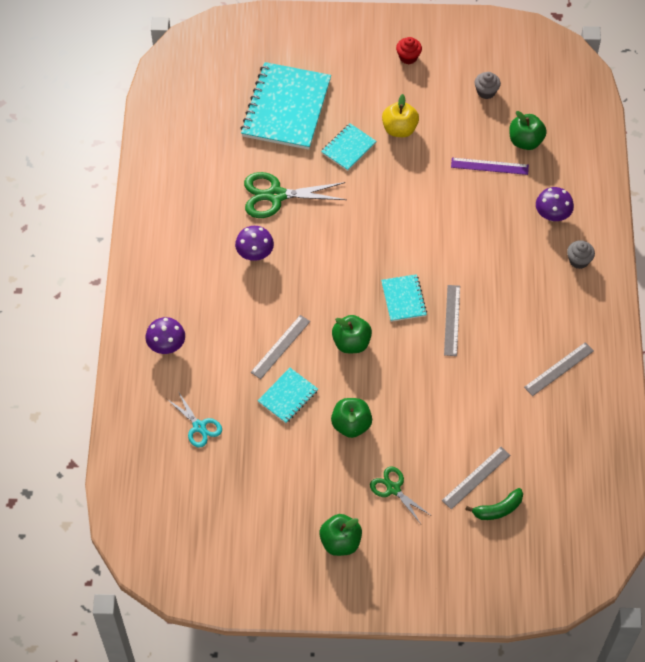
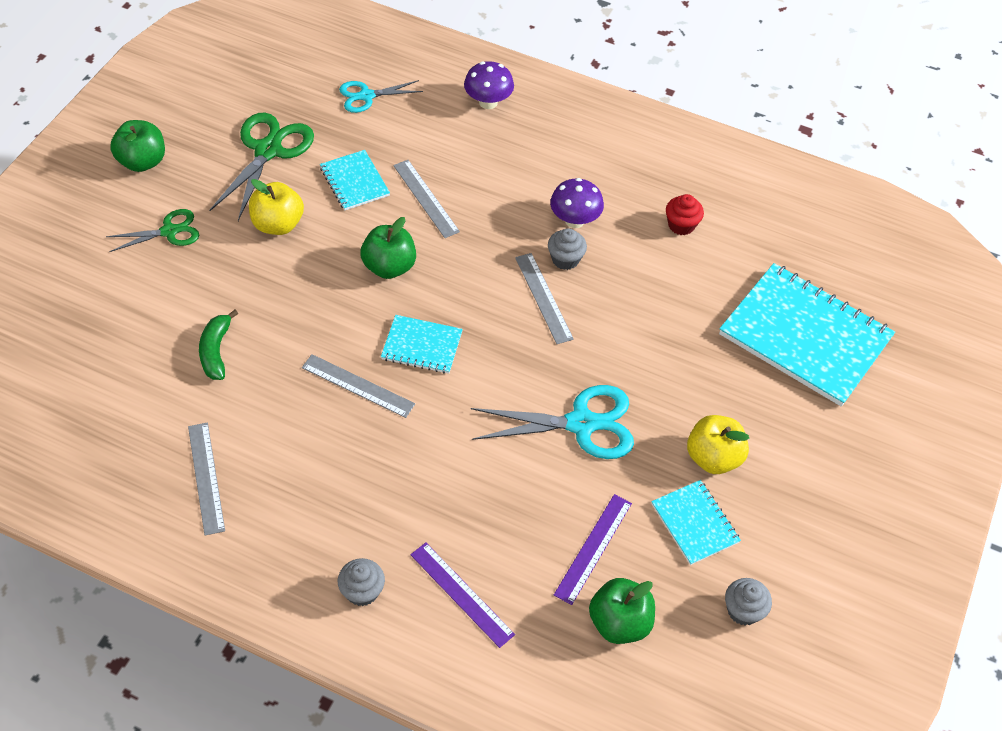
camera: 110 degrees right, 5 degrees down
(276, 195) = (656, 272): green scissors -> green scissors (268, 150)
(291, 247) = (565, 259): none -> grey cupcake
(348, 148) = (703, 381): turquoise notebook -> turquoise notebook (695, 523)
(351, 425) = (278, 224): green apple -> yellow apple
(408, 57) = (853, 528): red cupcake -> red cupcake (681, 225)
(413, 197) = (581, 424): none -> turquoise scissors
(476, 477) = (123, 316): grey ruler -> grey ruler (543, 298)
(498, 509) = (67, 320): green banana -> green banana (216, 351)
(552, 215) = (461, 594): purple mushroom -> purple ruler

